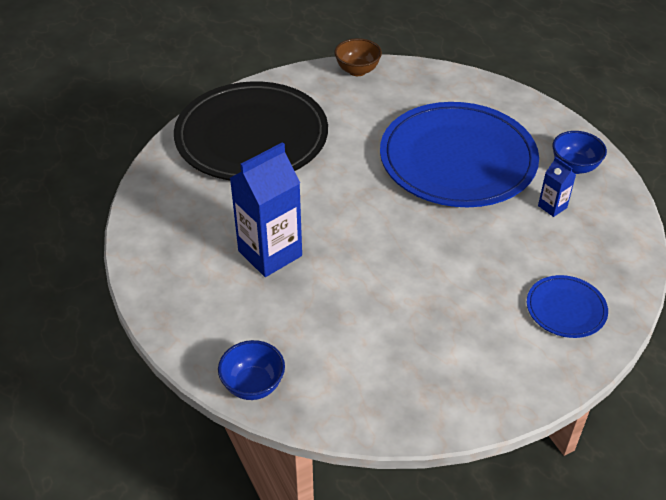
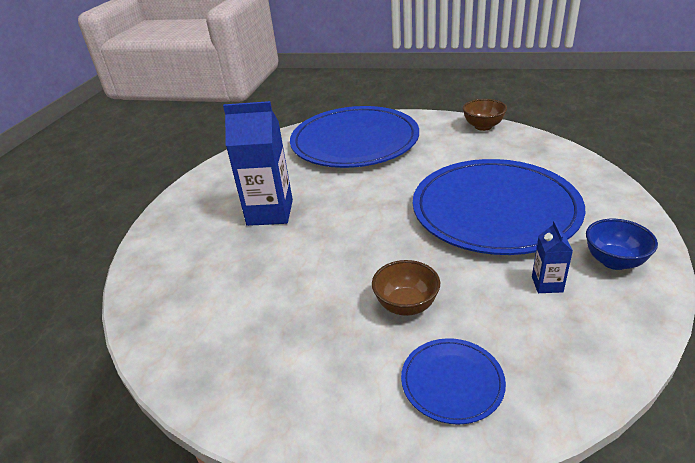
camera: 45 degrees right, 10 degrees down
(251, 136) = (354, 141): black plate -> blue plate
(253, 385) = (144, 289): blue bowl -> none
(482, 274) = (406, 305): none -> brown bowl

